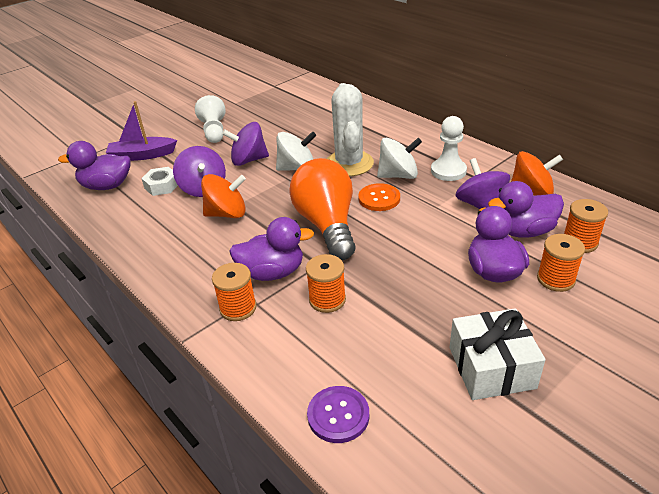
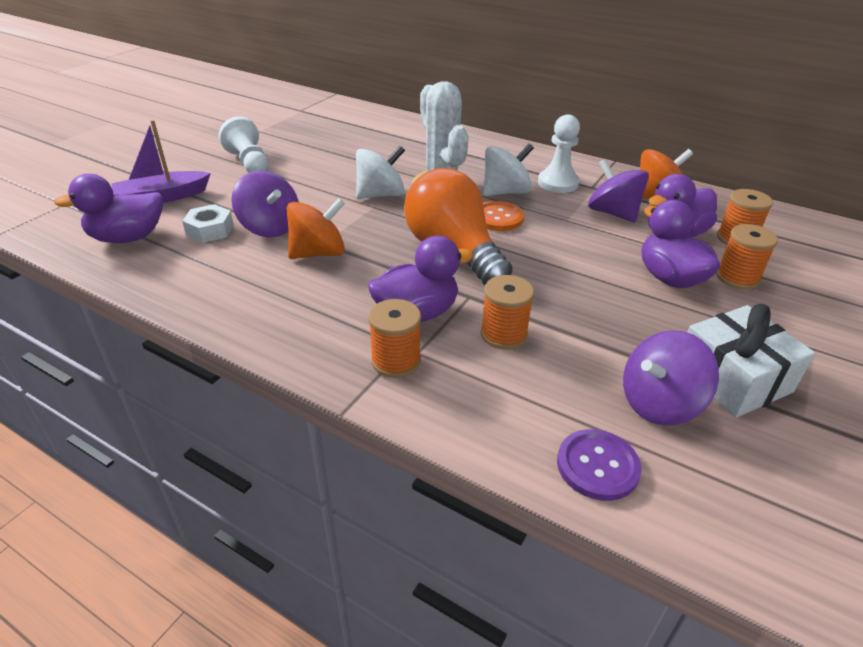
camera: 20 degrees left, 0 degrees up
(248, 160) = (313, 191): purple spinning top -> purple spinning top (659, 403)

